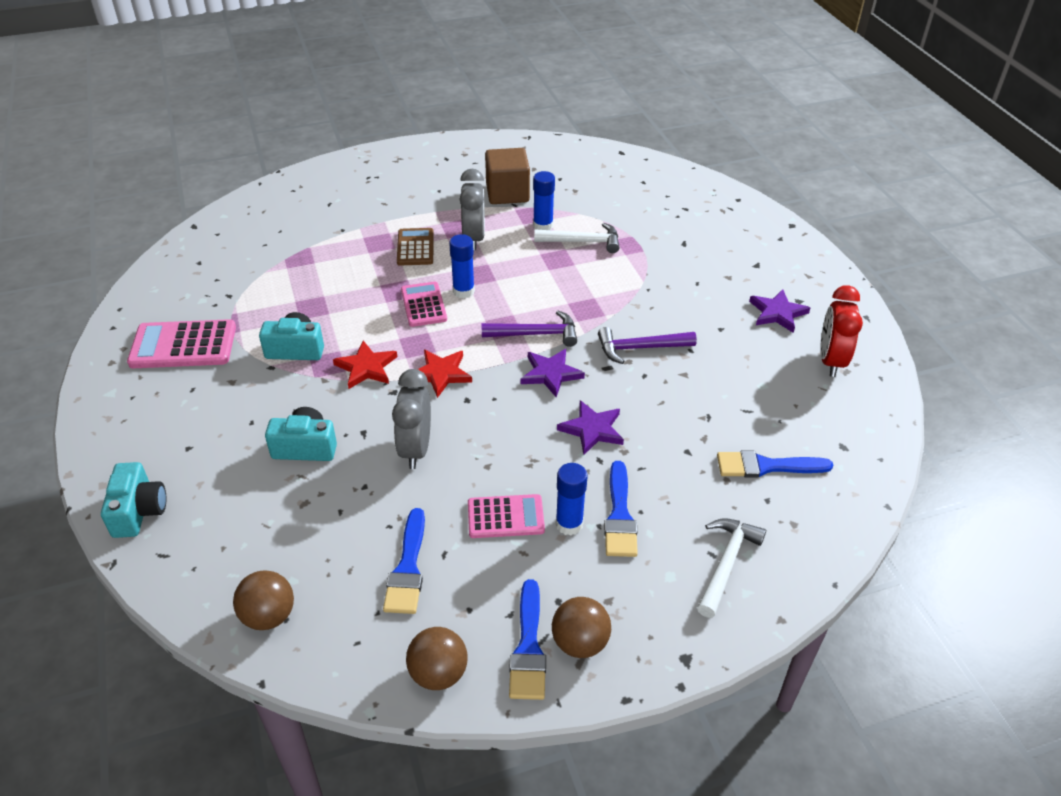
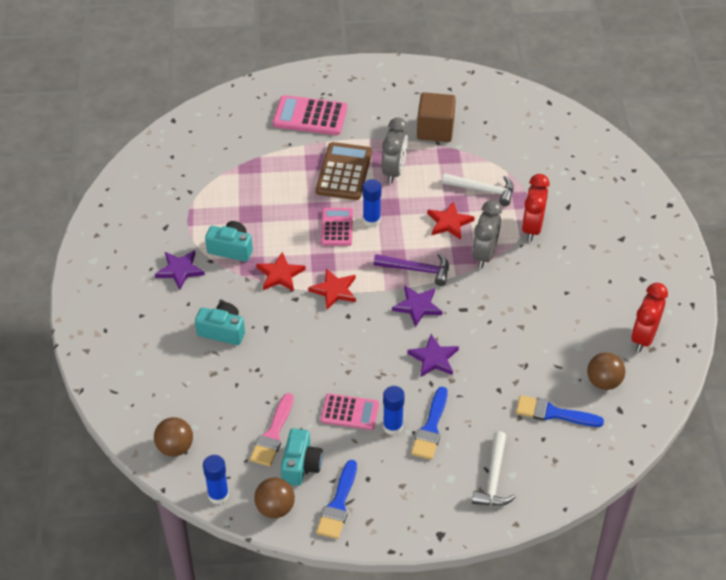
camera: 15 degrees right, 5 degrees up
(139, 511) = (102, 357): turquoise camera -> turquoise camera (301, 465)
(183, 345) = (149, 230): pink calculator -> pink calculator (310, 116)
(408, 568) = (273, 434): blue brush -> pink brush
(415, 247) = (344, 172): brown calculator -> brown calculator, size x1.52
(415, 449) = (300, 348): grey clock -> grey clock (484, 255)
(543, 226) = (455, 168): blue glue stick -> blue glue stick (218, 495)
(556, 279) = (449, 222): none -> red star
(580, 642) = (373, 509): brown ball -> brown ball (603, 382)
(640, 348) = (495, 297): purple hammer -> none
(653, 270) = (532, 228): none -> red clock
(726, 564) = (493, 478): white hammer -> white hammer turned 150 degrees clockwise
(777, 313) = (619, 287): purple star -> purple star (180, 270)

